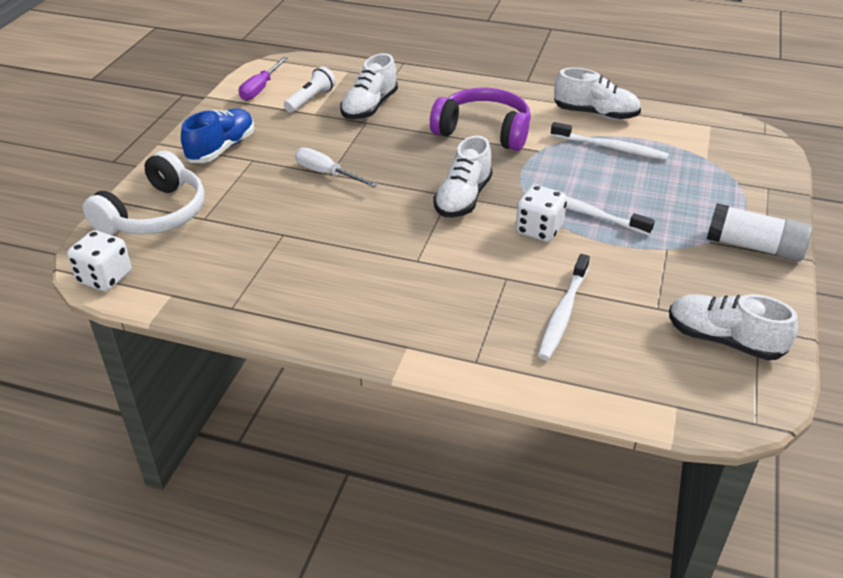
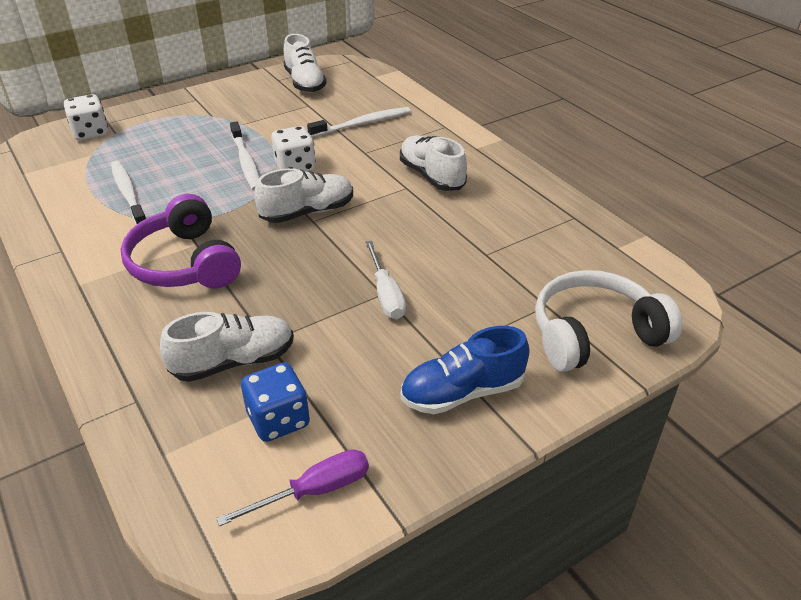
camera: 140 degrees left, 0 degrees up
(105, 277) = (672, 288): white dice -> white dice (91, 133)
(311, 99) = (278, 420): white flashlight -> blue dice
(595, 114) = (68, 228): white shoe -> white shoe (431, 176)
(754, 247) = (197, 103): white glue stick -> none

